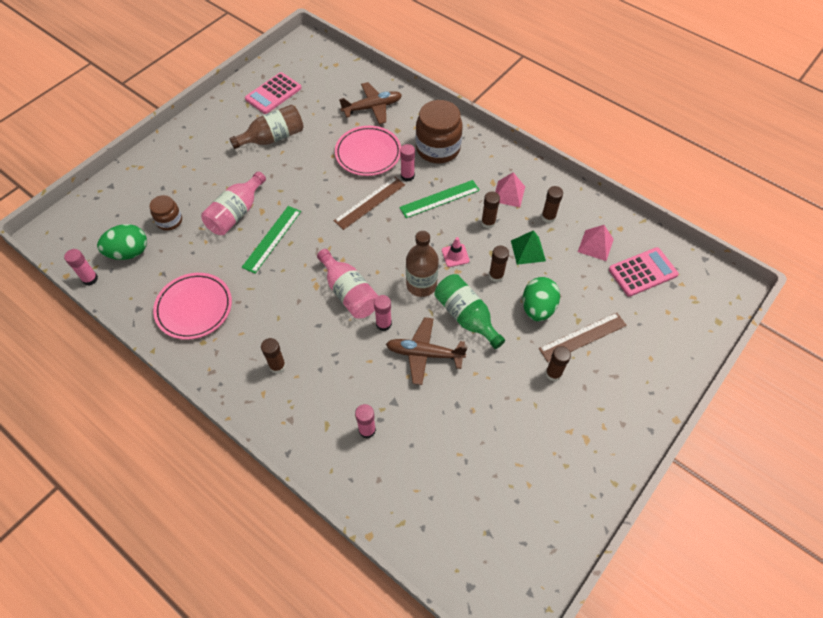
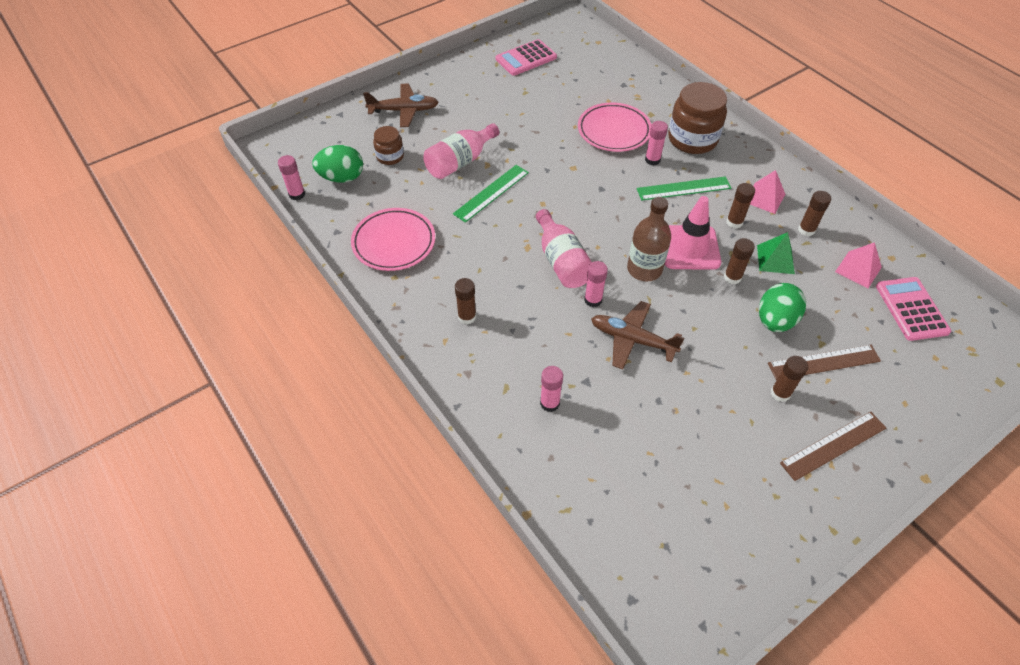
camera: 15 degrees right, 5 degrees down
(273, 138) = (516, 99): brown bottle -> none
(369, 202) = (604, 178): brown ruler -> brown ruler (833, 445)
(372, 107) = (628, 88): brown plane -> brown plane (404, 110)
(455, 255) = (689, 248): pink traffic cone -> pink traffic cone, size x2.05
(466, 316) = (688, 312): green bottle -> none
(642, 272) = (911, 309): pink calculator -> pink calculator turned 90 degrees counterclockwise

